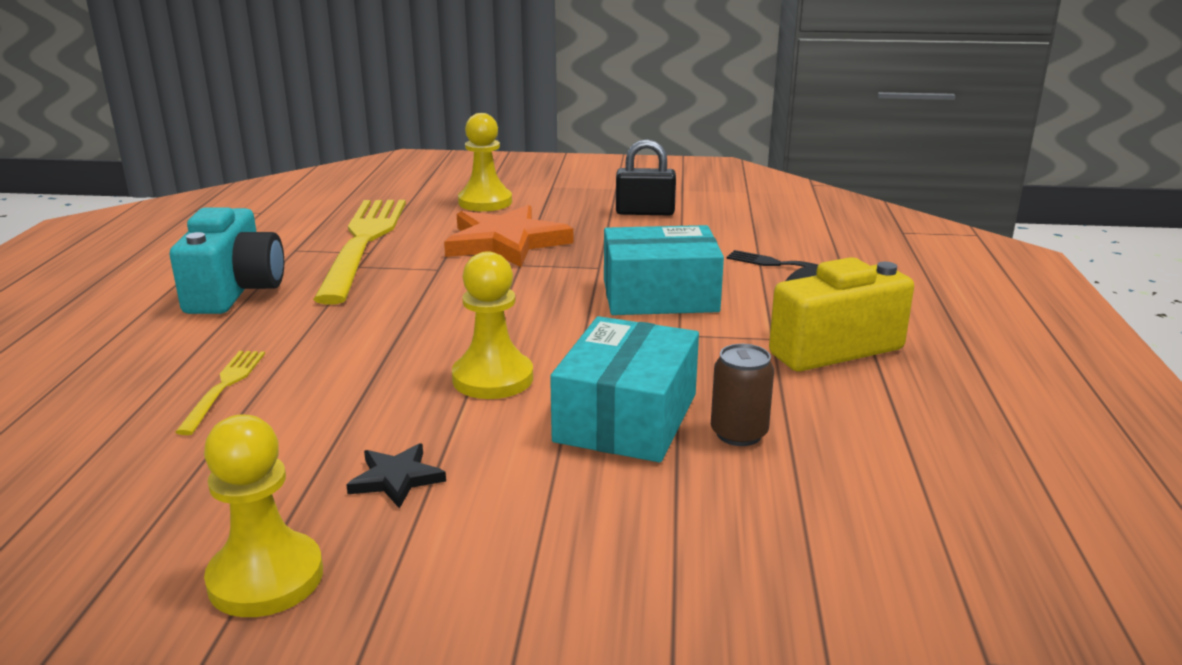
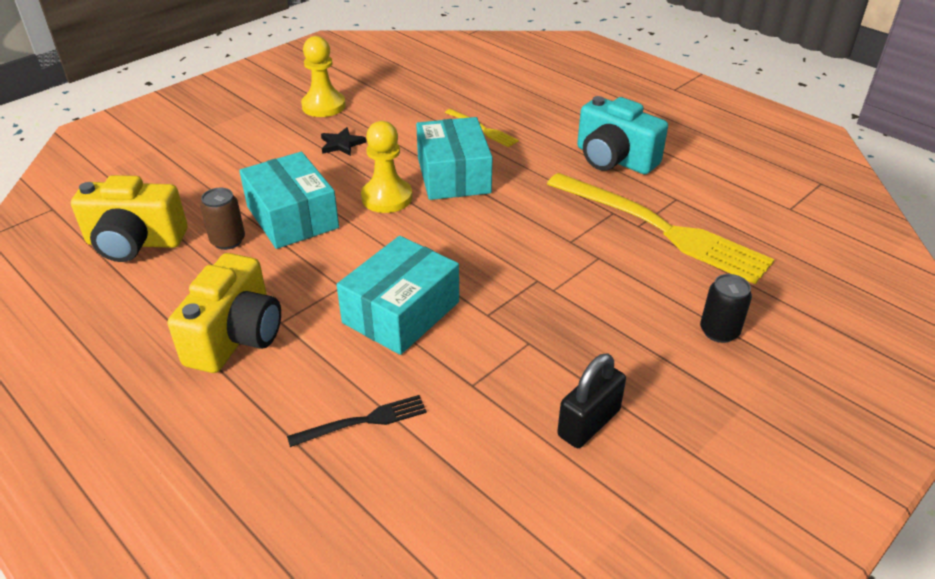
camera: 130 degrees right, 15 degrees up
(384, 360) = (453, 175): none -> turquoise box
(485, 202) = (719, 331): yellow pawn -> black can
(505, 242) = (593, 294): orange star -> none
(868, 501) = (135, 242): none -> yellow camera

